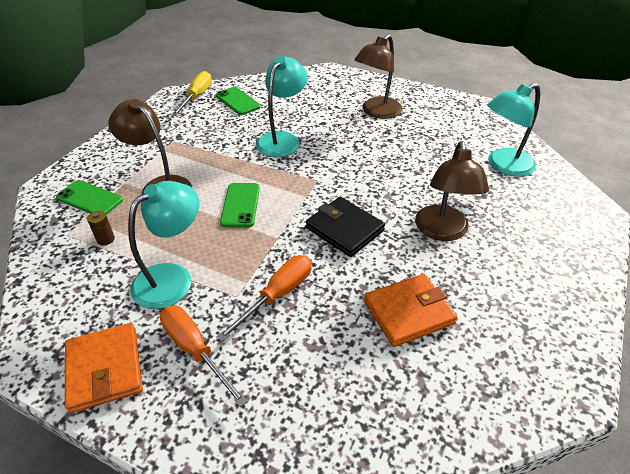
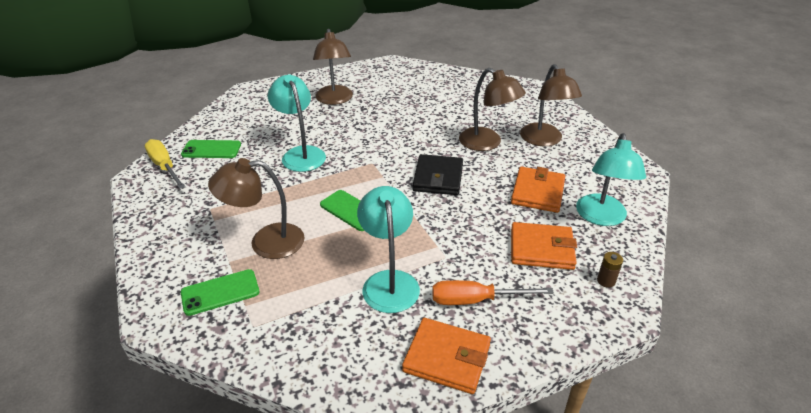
camera: 50 degrees left, 5 degrees down
(105, 239) = (293, 302): brown battery -> brown battery (606, 281)
(278, 295) = (466, 237): orange screwdriver -> none
(317, 363) = (541, 249): none -> orange wallet
(344, 229) = (438, 178): black wallet -> black wallet turned 75 degrees counterclockwise
(503, 166) = (459, 90): turquoise lamp -> turquoise lamp (601, 217)
(509, 270) = (544, 140): none -> brown lamp

